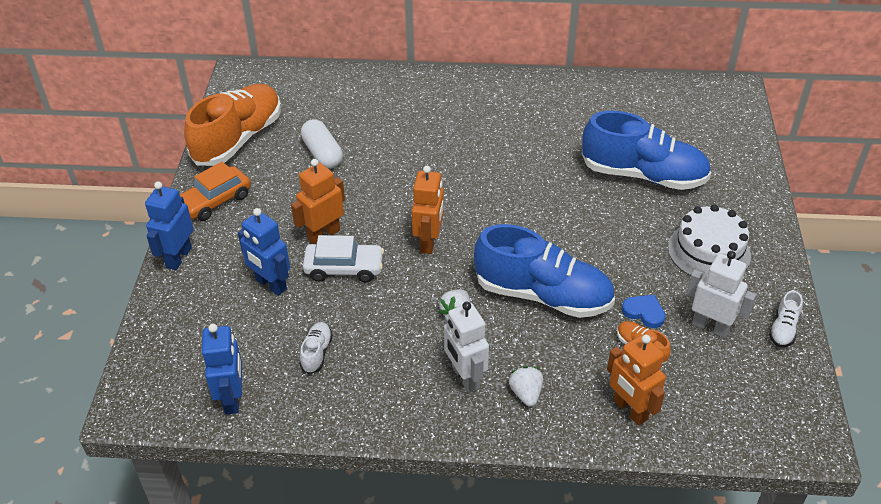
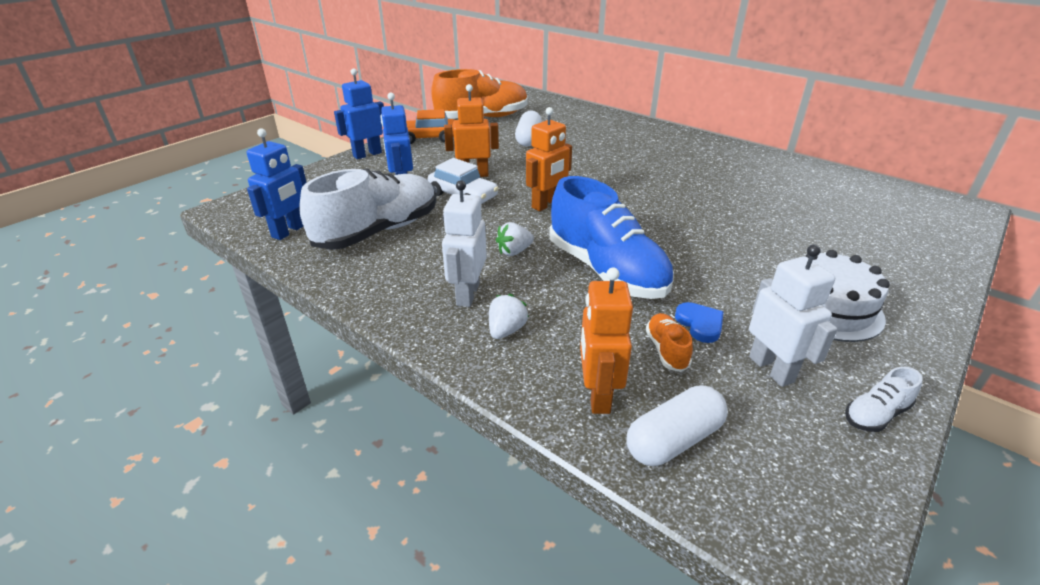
camera: 35 degrees right, 10 degrees down
(316, 353) = (378, 231): white shoe -> white shoe, size x2.42
(643, 175) = (800, 231): blue shoe -> none
(696, 415) = (673, 440): none -> white capsule

